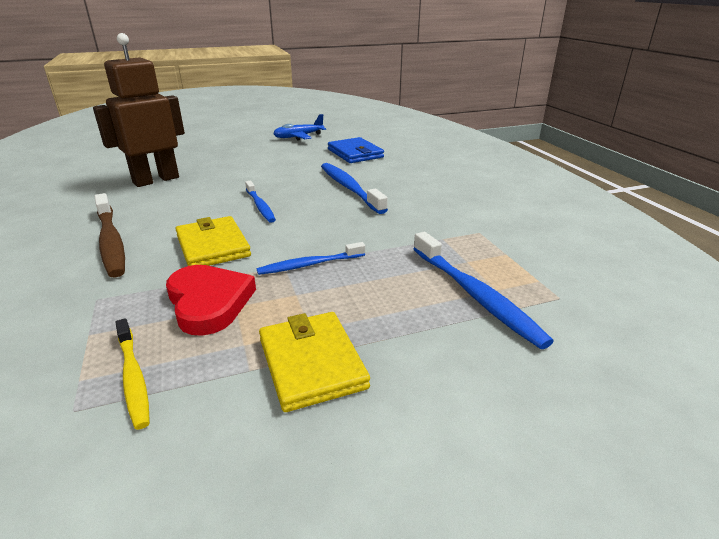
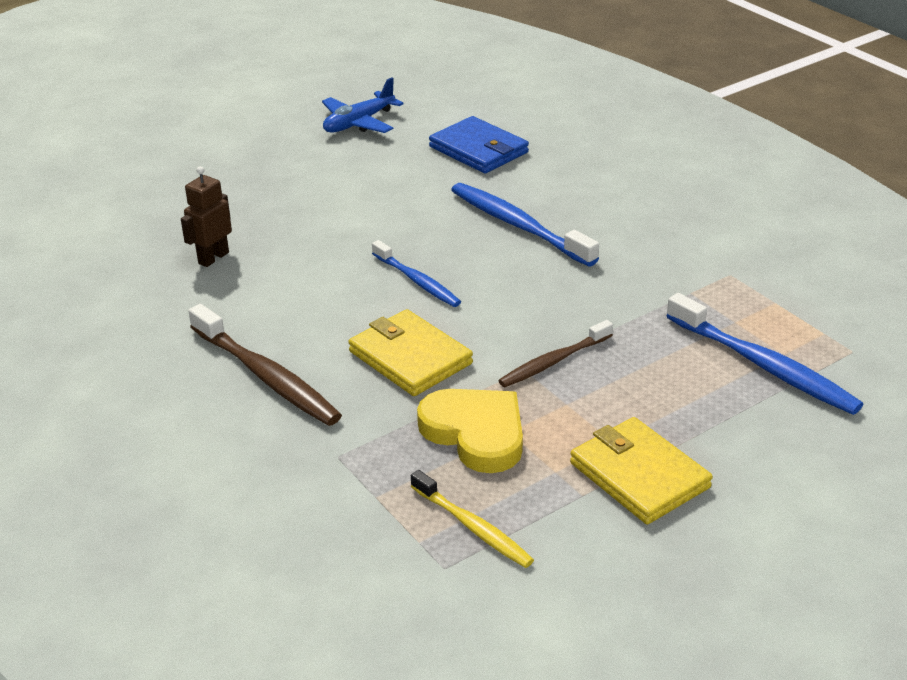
camera: 15 degrees left, 5 degrees up
(156, 180) = (213, 258): brown robot -> brown robot, size x0.49
(209, 302) = (475, 433): red heart -> yellow heart
(309, 264) = (553, 361): blue toothbrush -> brown toothbrush

